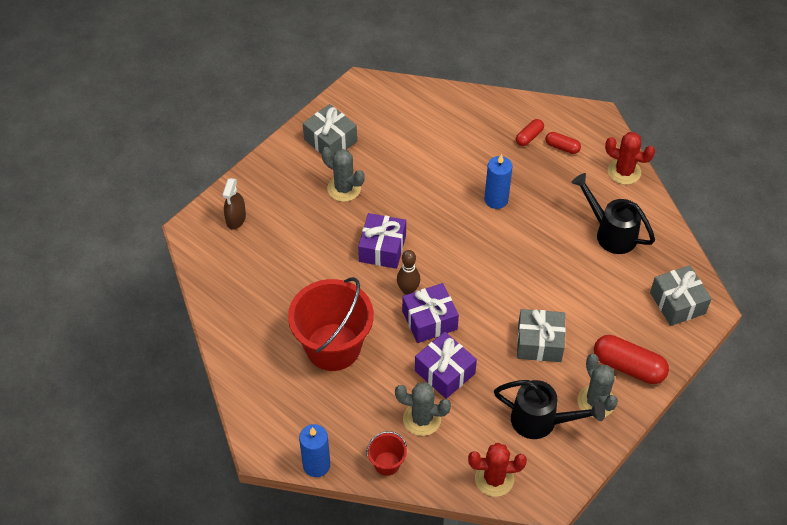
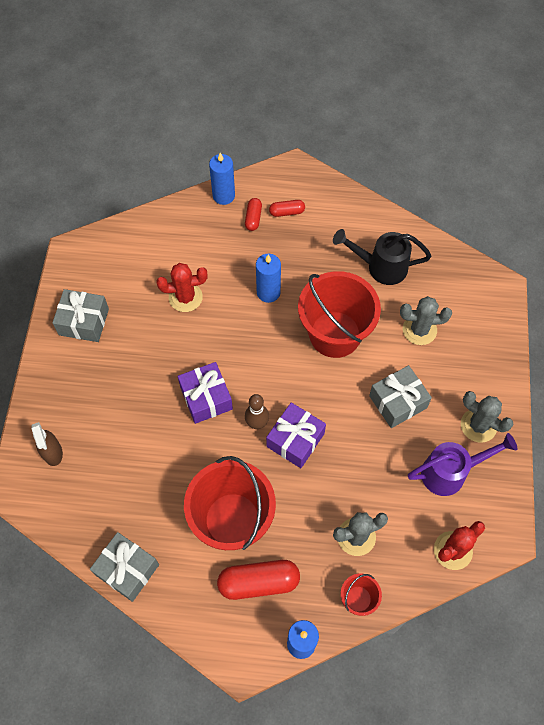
camera: 35 degrees left, 10 degrees up
(344, 188) = (130, 361): grey cactus -> grey cactus (419, 330)
(444, 372) = (343, 480): purple gift -> none
(517, 107) = (223, 196): none -> blue candle
(527, 262) = (335, 334): none -> red bucket
(541, 421) = (450, 472): black watering can -> purple watering can
(624, 172) = (351, 205): red cactus -> red cactus (185, 297)
(628, 367) = (480, 378): red capsule -> red capsule (259, 582)
(677, 303) = (475, 297): grey gift -> grey gift (127, 570)

